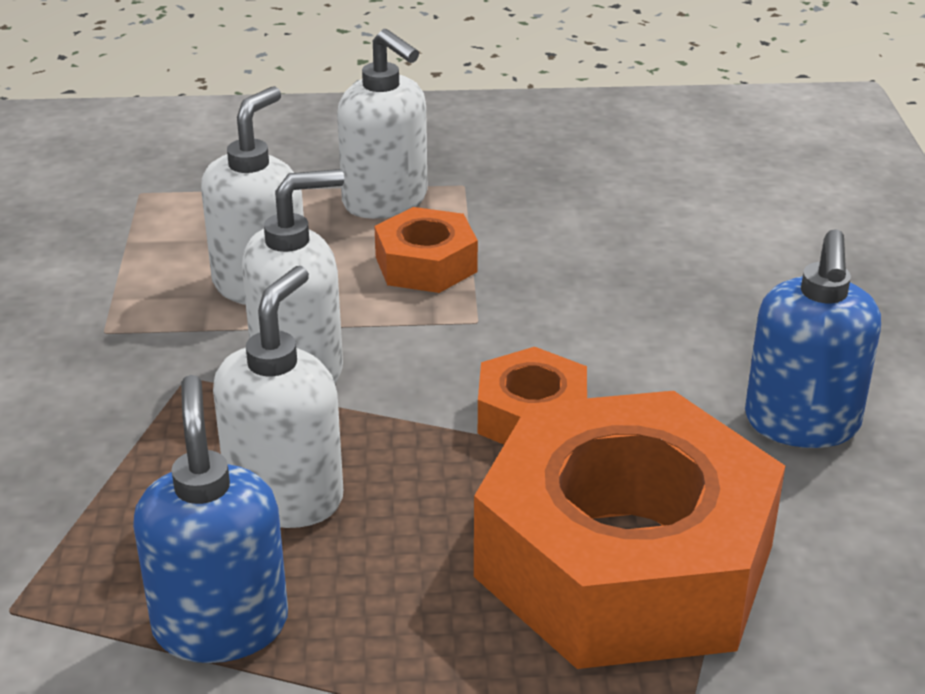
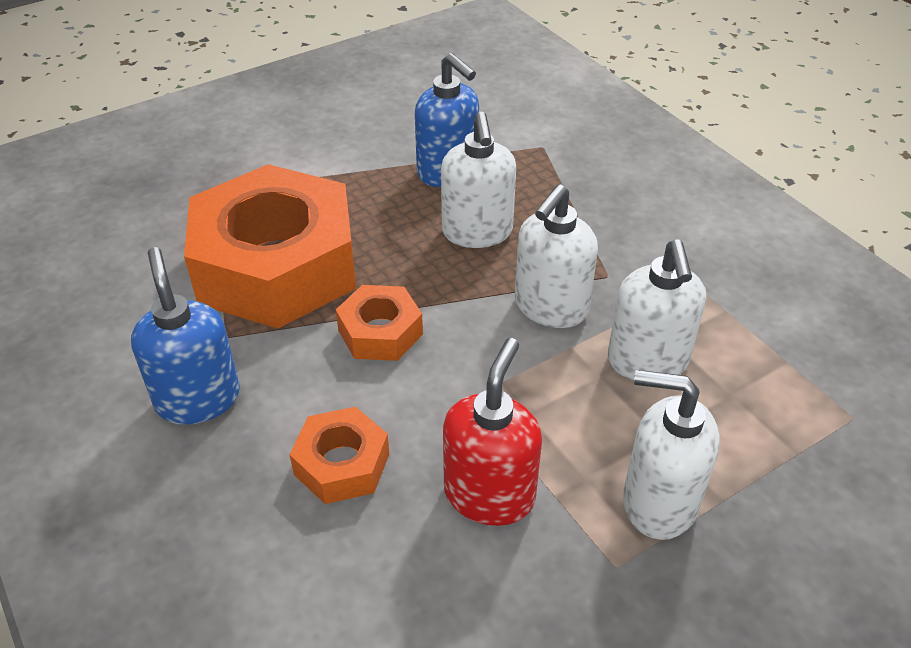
camera: 150 degrees right, 10 degrees up
(426, 264) = (555, 437): orange nut -> orange nut (341, 464)
(528, 250) = (489, 494): none -> red soap dispenser

